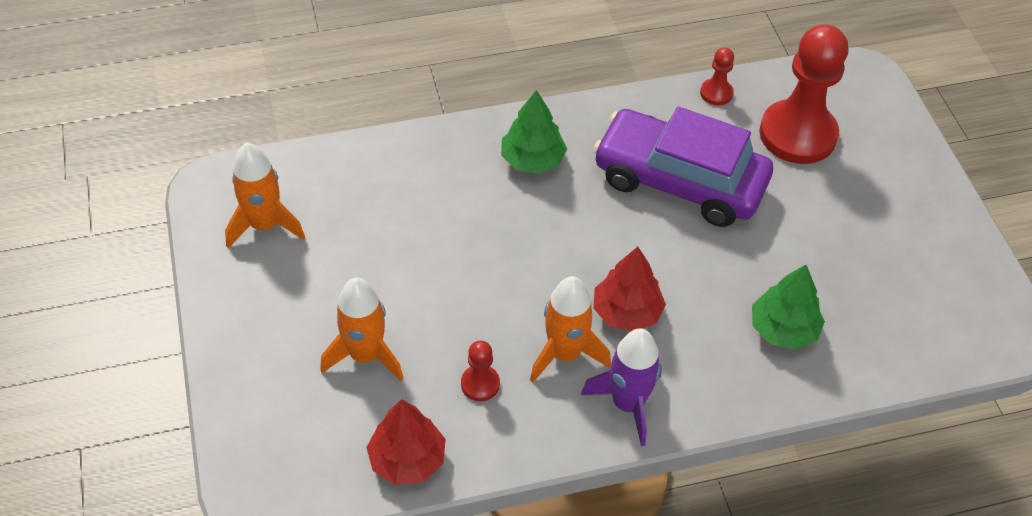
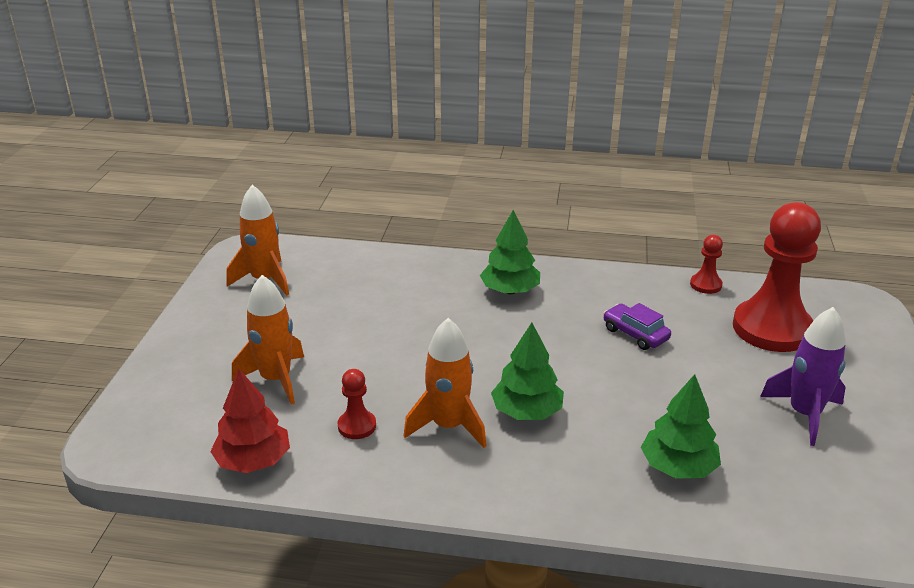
camera: 25 degrees right, 20 degrees down
(627, 312) = (527, 412): red tree -> green tree
(628, 404) = (483, 480): purple rocket -> purple rocket (804, 414)
(679, 181) = (635, 334): purple car -> purple car, size x0.41

